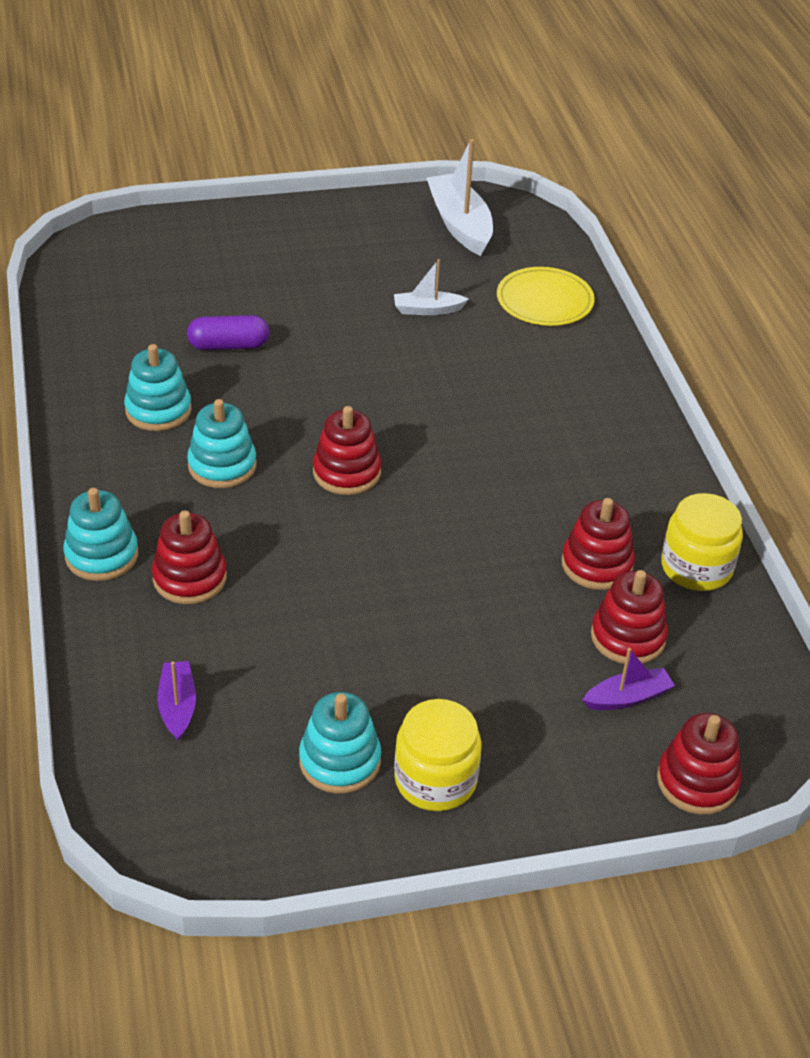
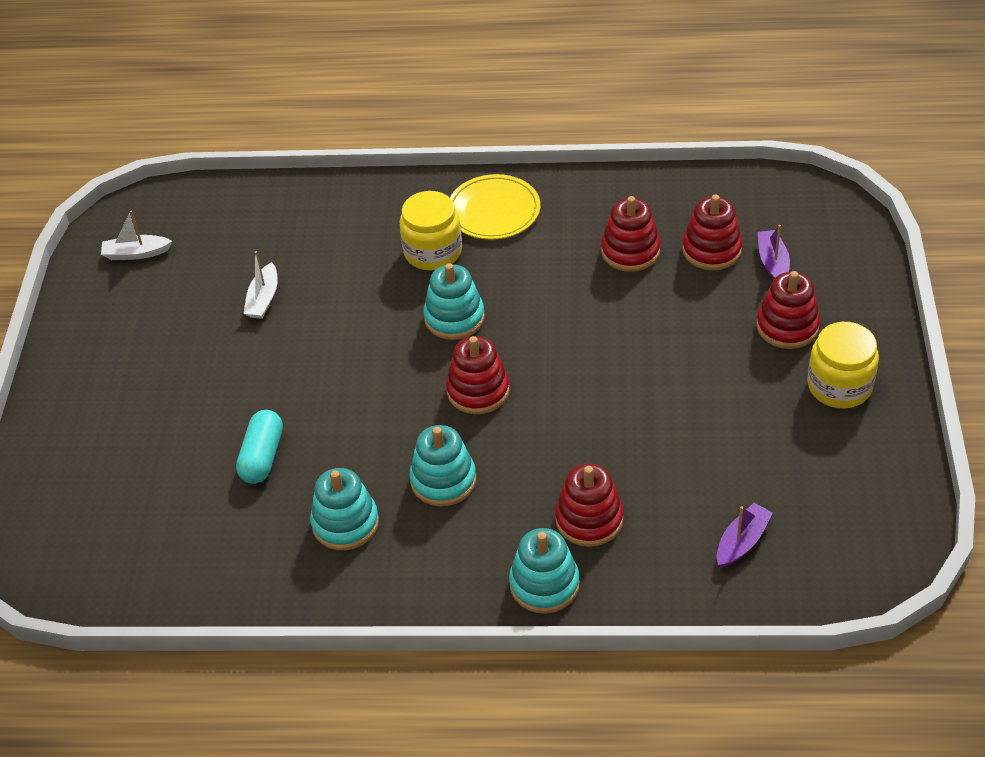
camera: 70 degrees left, 5 degrees up
(177, 706) = (742, 542): purple boat -> purple boat turned 120 degrees clockwise
(228, 346) = (262, 456): purple capsule -> turquoise capsule
(340, 761) = (814, 441): turquoise stacking toy -> turquoise stacking toy (454, 318)
(460, 224) = (136, 253): white boat -> white boat, size x0.55
(544, 301) = (282, 217): yellow plate -> yellow plate (494, 211)
(696, 567) = (646, 196): yellow jar -> yellow jar (433, 252)
(697, 781) = (856, 243): red stacking toy -> red stacking toy (787, 326)

